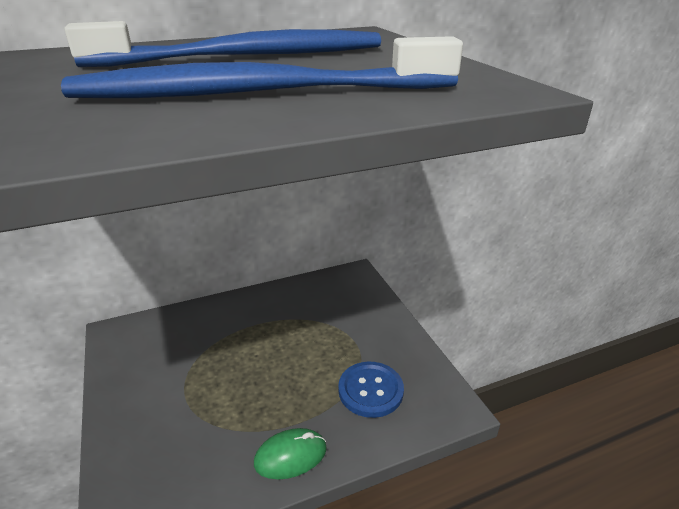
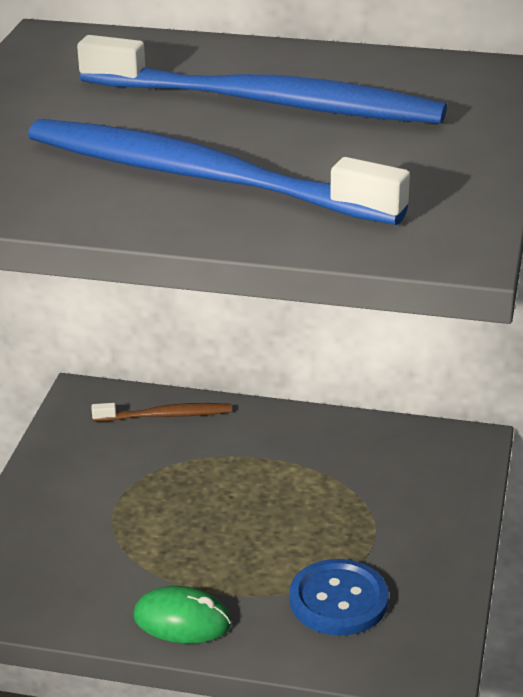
camera: 35 degrees right, 0 degrees up
(178, 323) = (165, 415): none -> brown toothbrush

